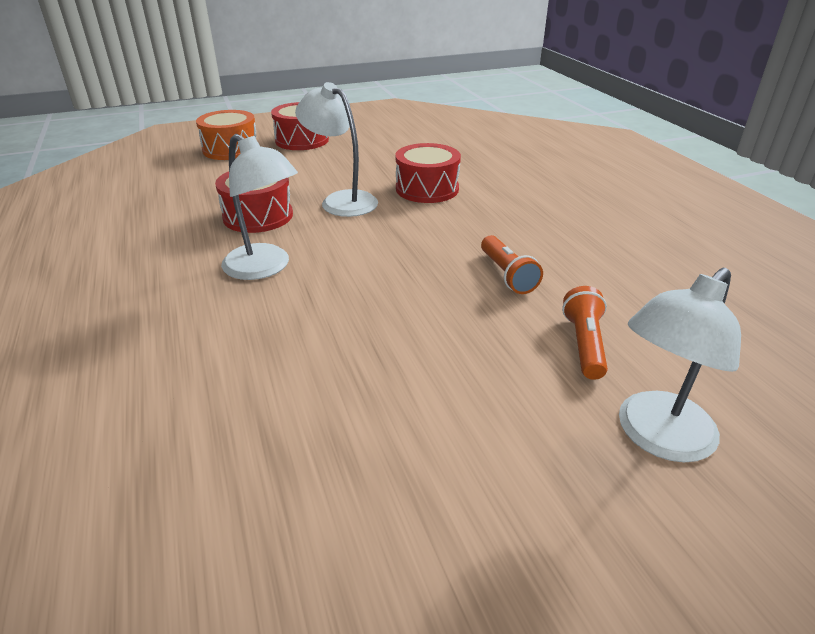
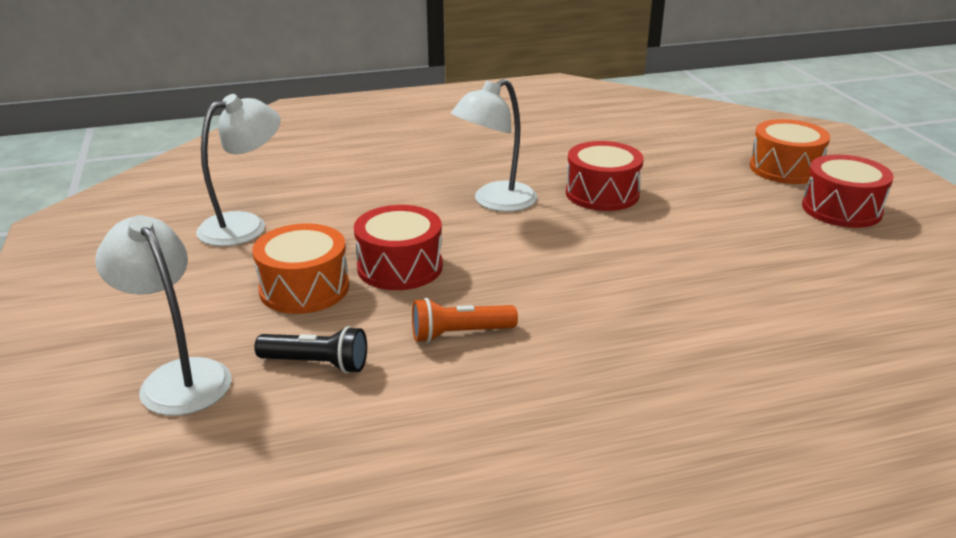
camera: 95 degrees right, 5 degrees down
(341, 200) = (648, 237): white lamp -> white lamp (245, 225)
(427, 189) = (696, 297): red drum -> red drum (400, 267)
(460, 375) = (304, 288): none -> orange drum
(584, 344) = (317, 364): orange flashlight -> black flashlight

